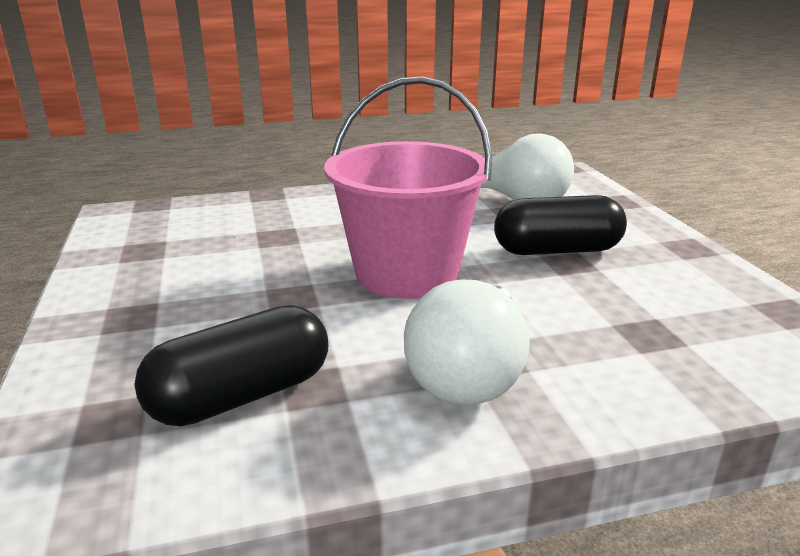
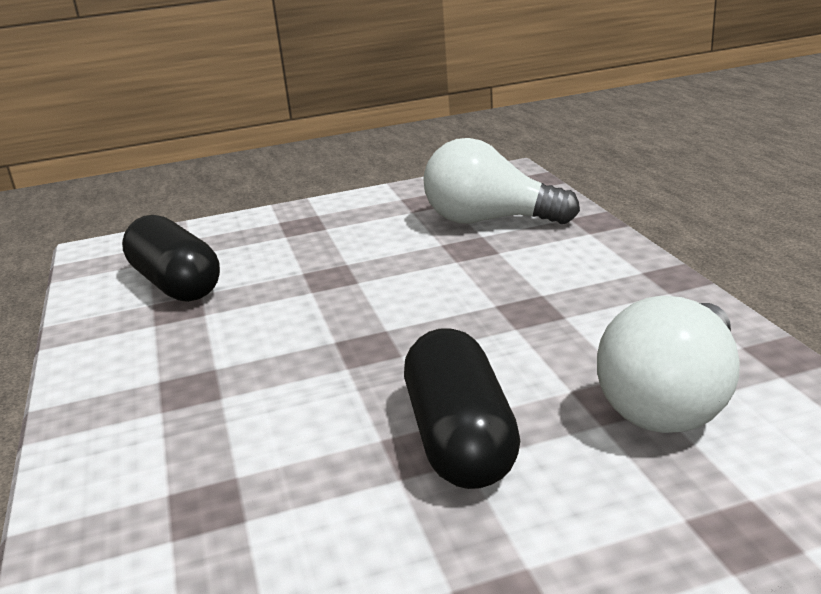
camera: 90 degrees right, 0 degrees up
(406, 273) = (378, 328): pink bucket -> none
(470, 373) = (167, 377): white light bulb -> white light bulb (490, 221)

